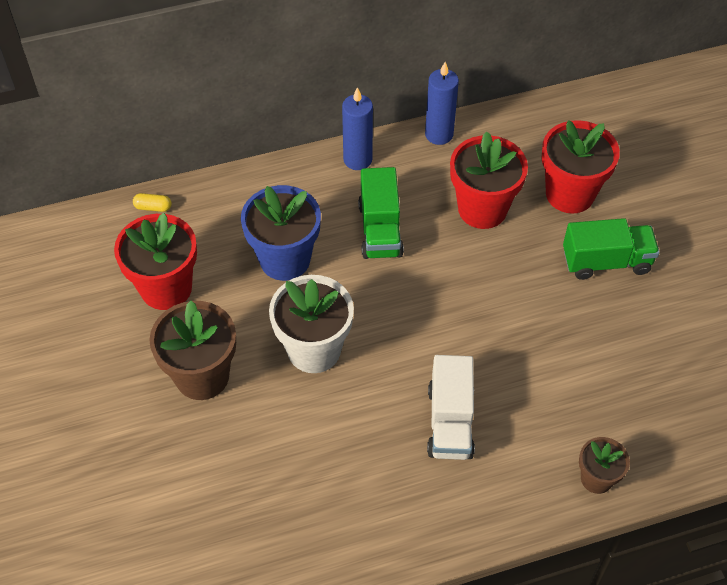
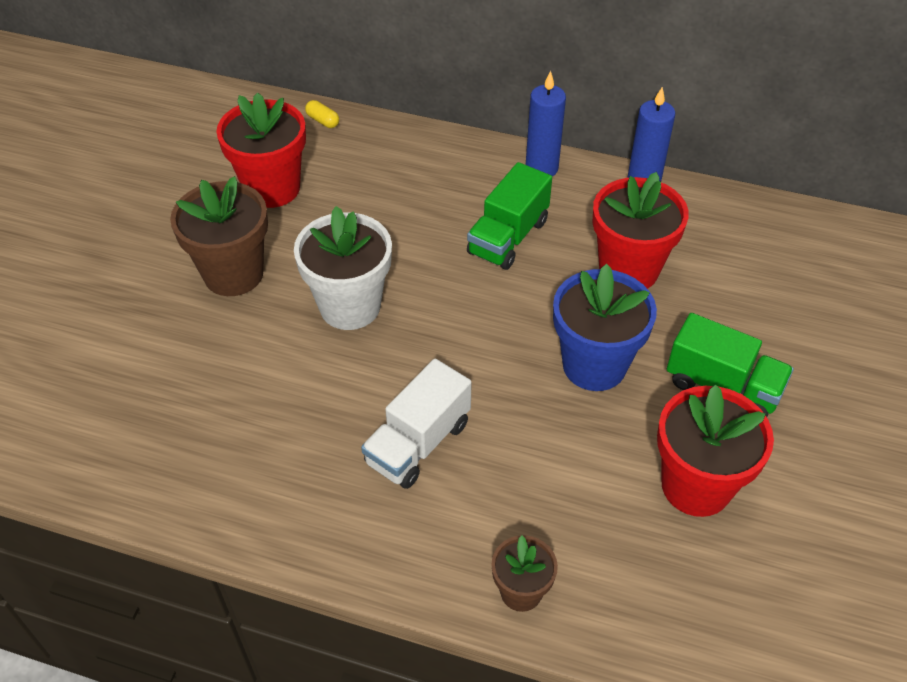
camera: 35 degrees right, 5 degrees down
(285, 259) = (395, 217): blue flower pot -> blue flower pot (594, 365)
(570, 194) = (737, 302): red flower pot -> red flower pot (696, 486)

